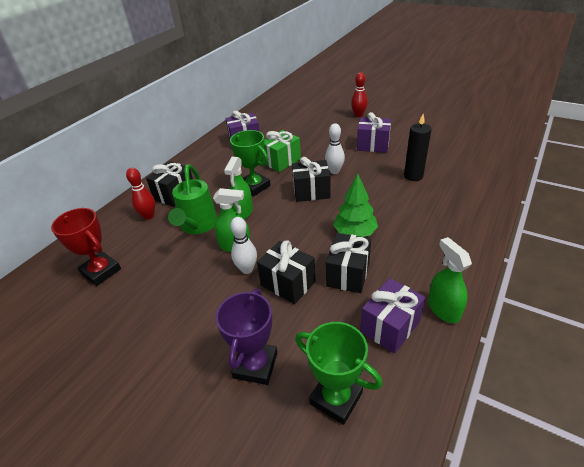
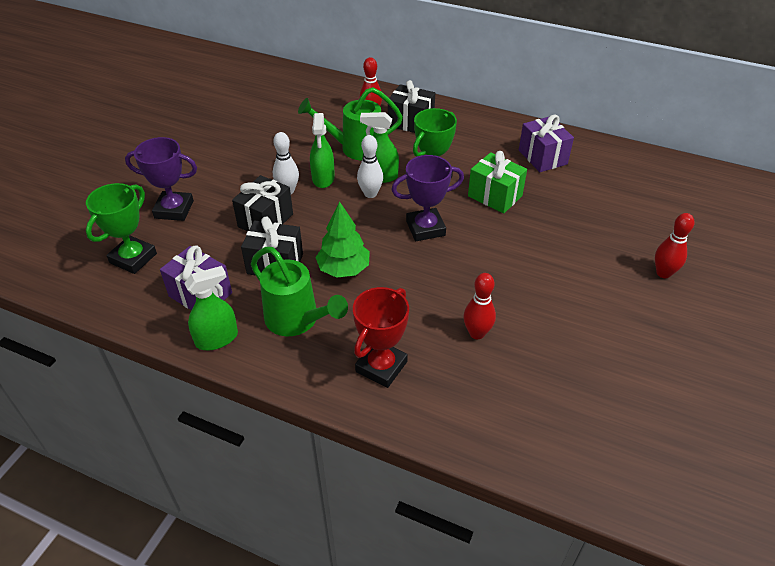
camera: 80 degrees right, 5 degrees up
(101, 271) = (291, 105): red trophy -> red trophy (381, 366)
(311, 192) = (425, 228): black gift -> purple trophy
(334, 171) = (477, 248): white bowling pin -> white bowling pin (370, 194)
(373, 145) = (560, 289): purple gift -> none
(413, 176) = (477, 333): black candle -> red bowling pin
(414, 258) = (297, 320): none -> green watering can

